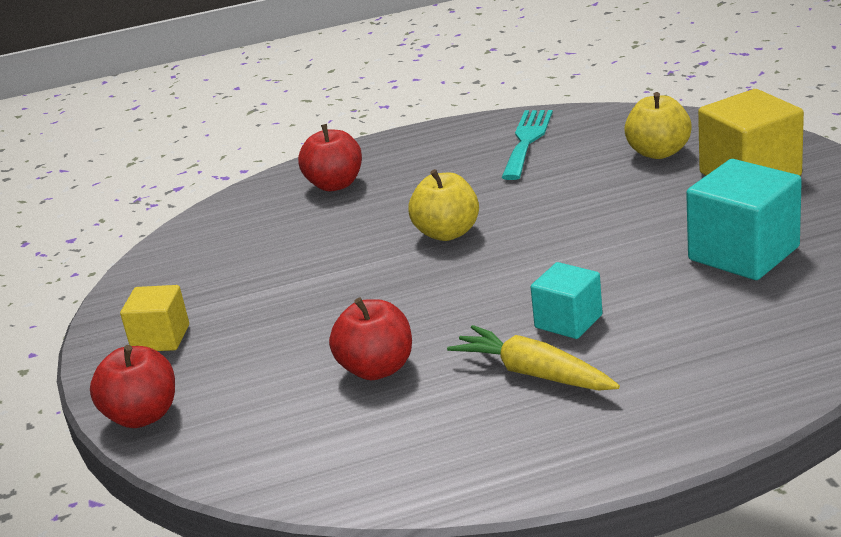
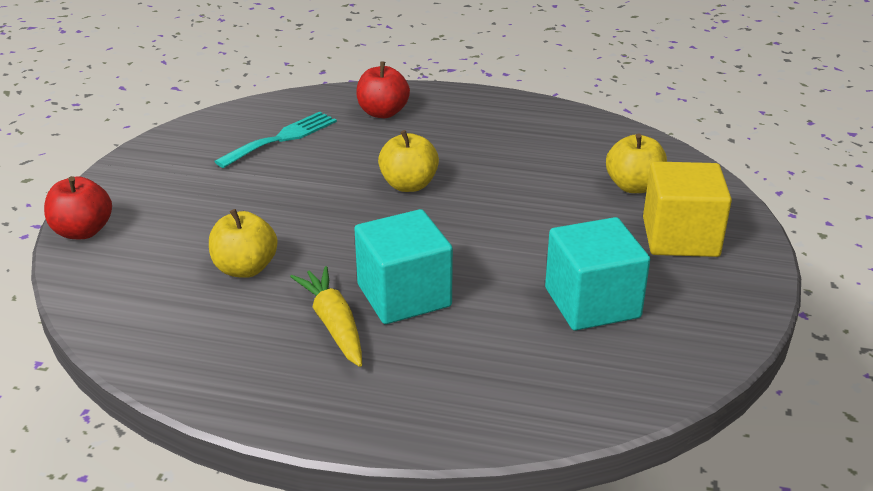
camera: 25 degrees right, 5 degrees up
(161, 338) = (153, 180): yellow cube -> none
(377, 369) = (245, 268): red apple -> yellow apple
(527, 141) = (550, 134): turquoise fork -> turquoise fork (282, 138)
(568, 321) = (404, 295): turquoise cube -> turquoise cube, size x1.68

